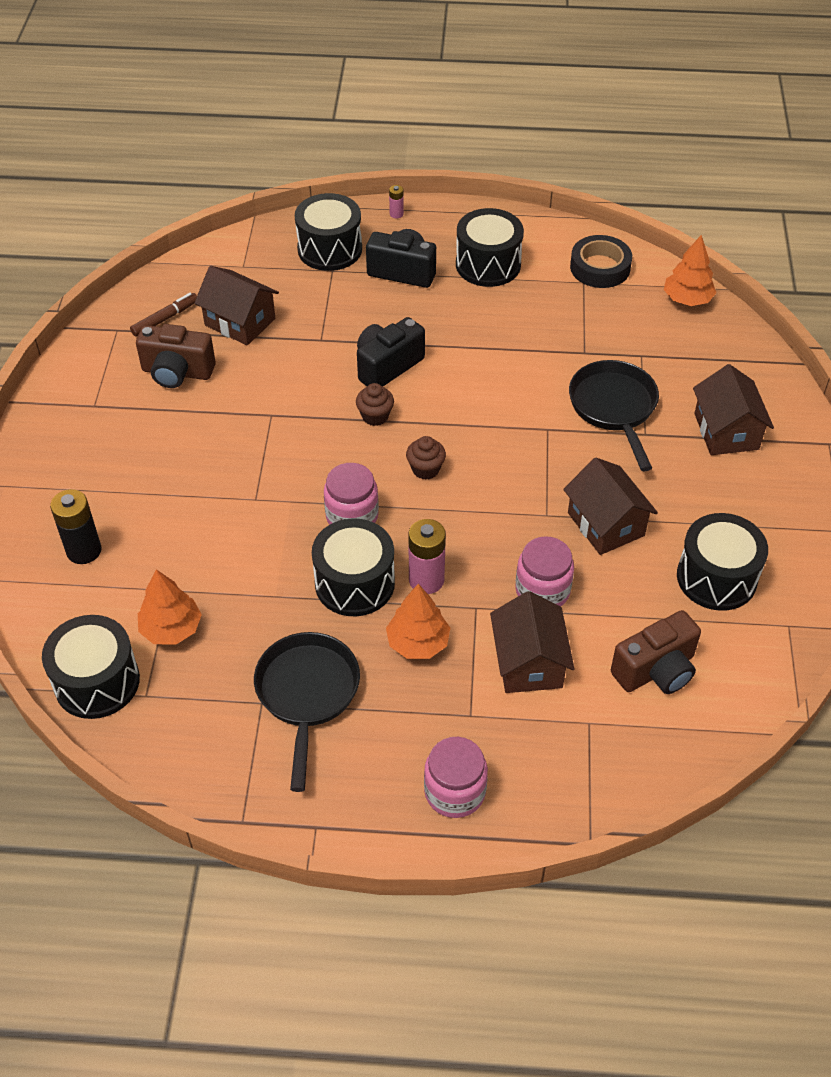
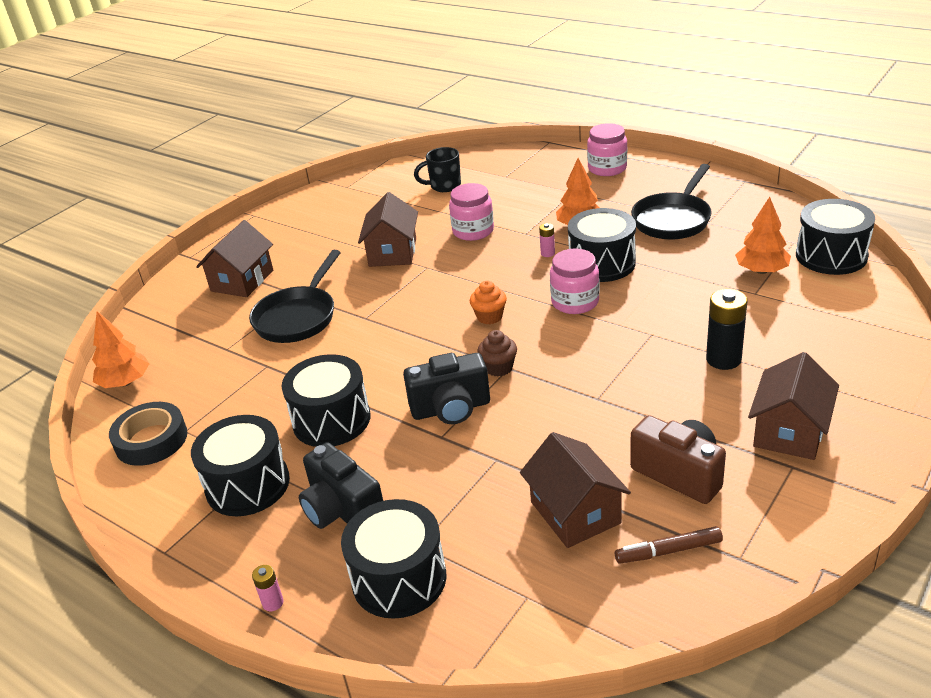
camera: 145 degrees left, 15 degrees down
(84, 550) = (828, 336): black battery -> black battery (723, 359)
(425, 469) = (489, 317): brown cupcake -> orange cupcake
(426, 580) = (547, 253): pink battery -> pink battery, size x0.50
(528, 662) = (516, 204): brown house -> brown house (789, 431)
(656, 670) = (444, 186): brown camera -> black mug
(716, 577) = (358, 213): black drum -> black drum (331, 420)

